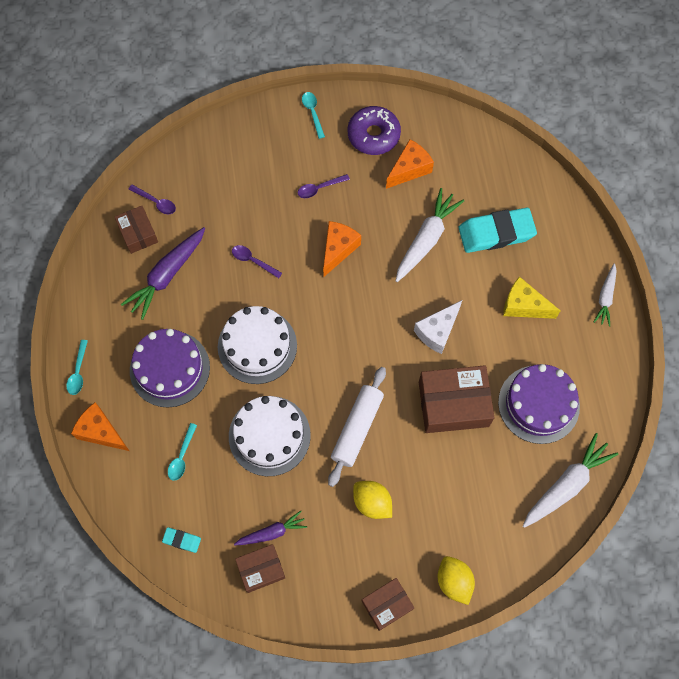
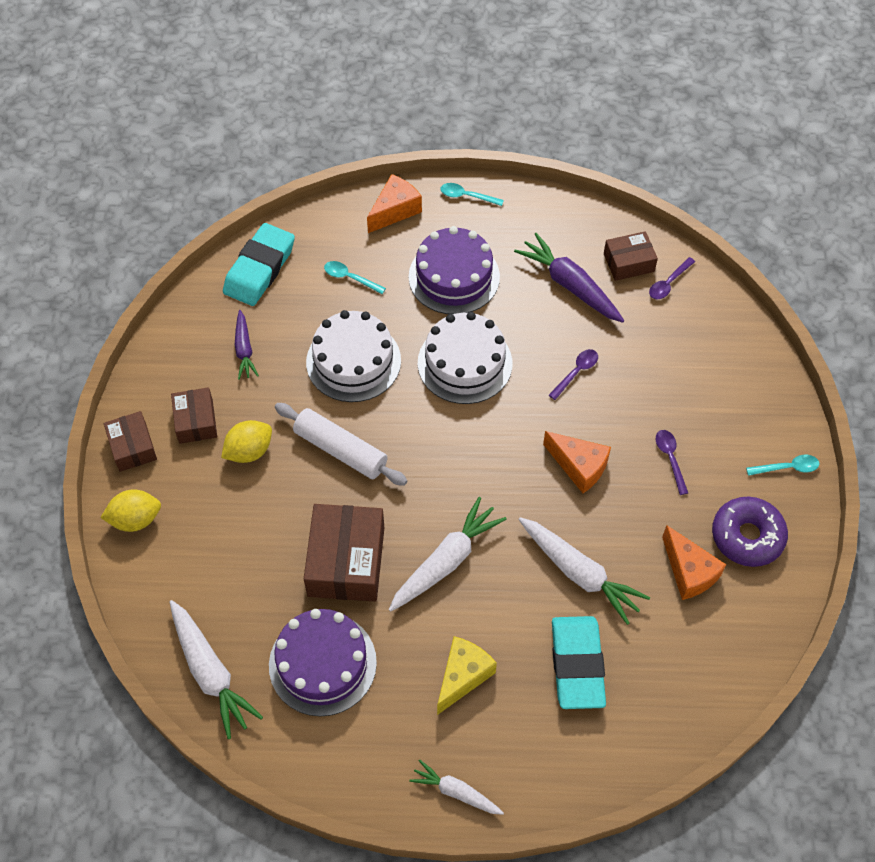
camera: 100 degrees right, 10 degrees down
(182, 540) = (259, 269): turquoise eraser -> turquoise eraser, size x2.25
(261, 569) = (208, 335): brown box -> brown box (196, 421)
(437, 331) = (446, 561): white cheese -> white carrot

